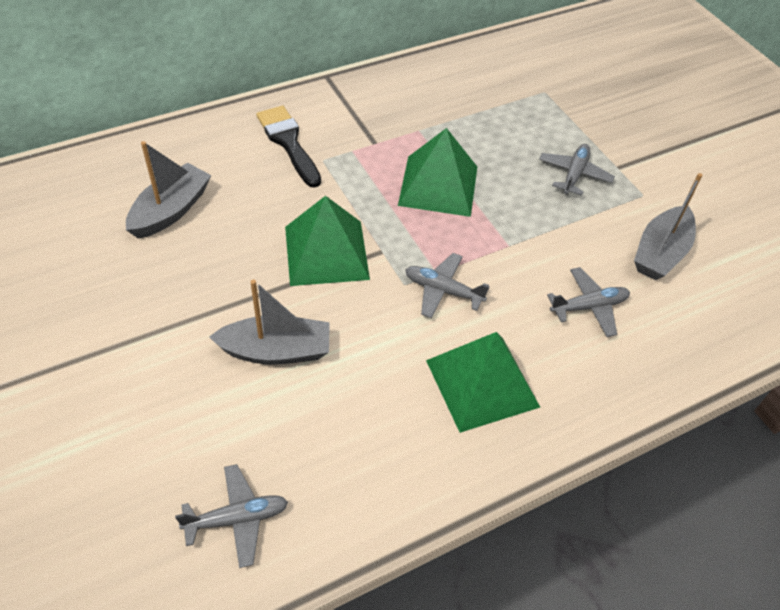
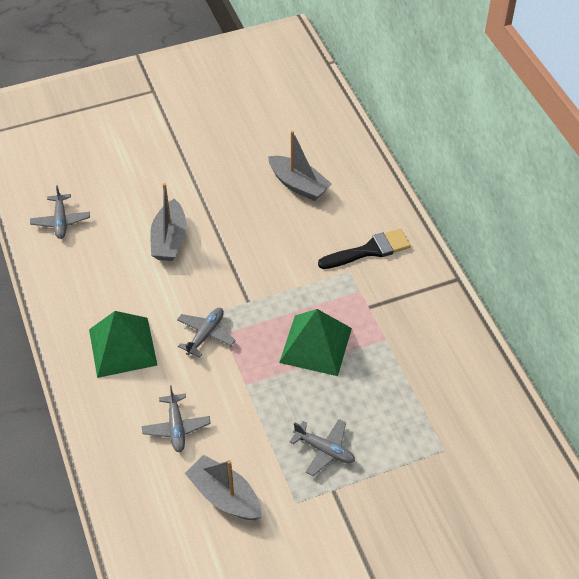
camera: 100 degrees right, 0 degrees up
(326, 252) = (250, 269): green pyramid -> none

